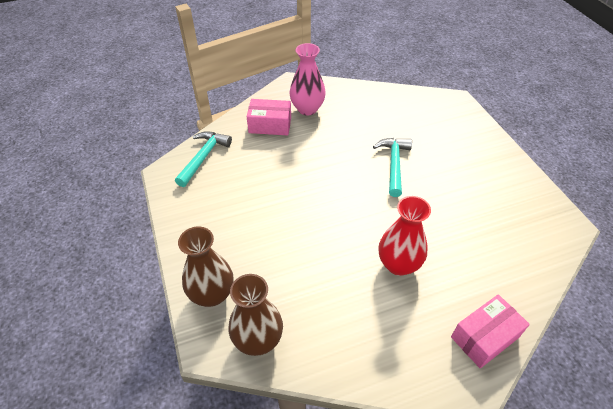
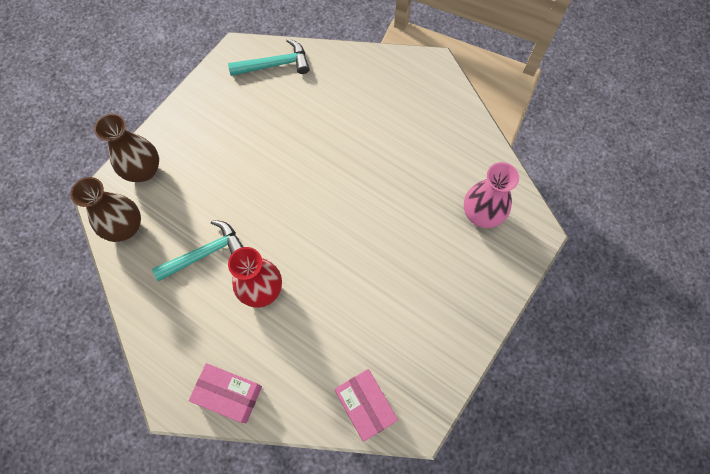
camera: 55 degrees right, 20 degrees up
(270, 125) = (356, 86): pink box -> pink box (365, 406)
(307, 109) = (404, 102): pink vase -> pink vase (481, 214)
(394, 165) = (383, 223): turquoise hammer -> turquoise hammer (205, 253)

